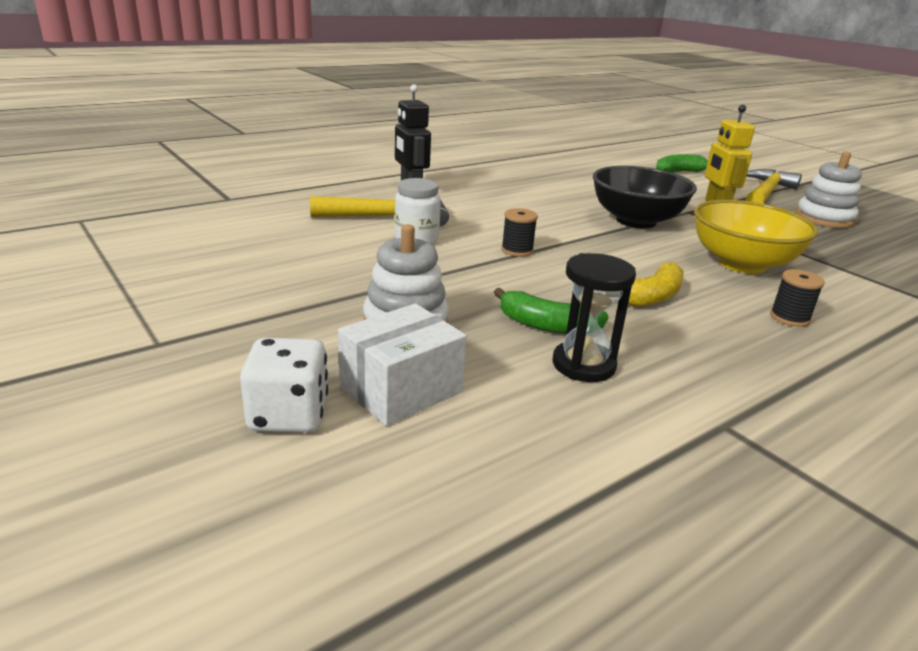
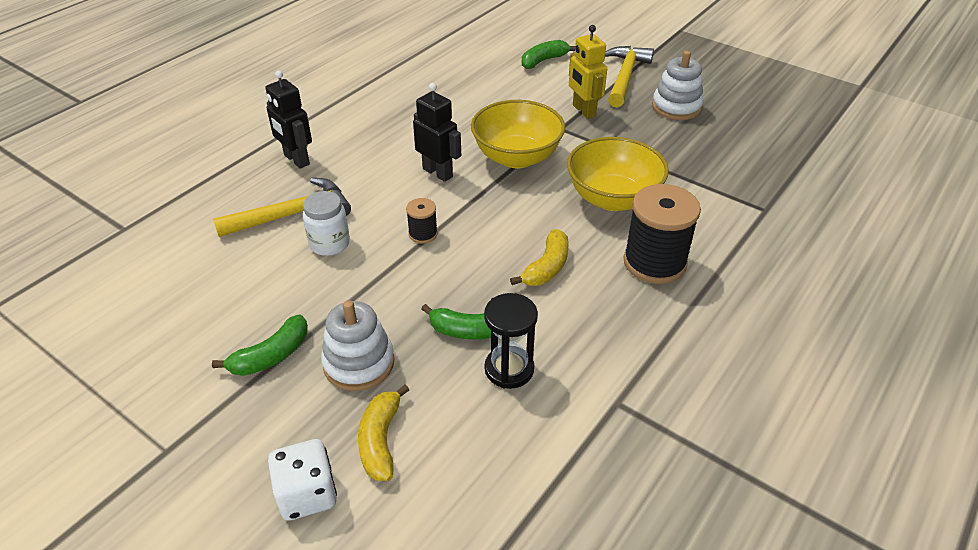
camera: 15 degrees left, 15 degrees up
(314, 299) = (271, 356): none -> green banana
(401, 389) = (380, 440): white box -> yellow banana
(548, 217) = (438, 172): none -> black robot
(636, 221) = (517, 157): black bowl -> yellow bowl
(789, 318) = (654, 262): black spool -> black spool, size x2.07

